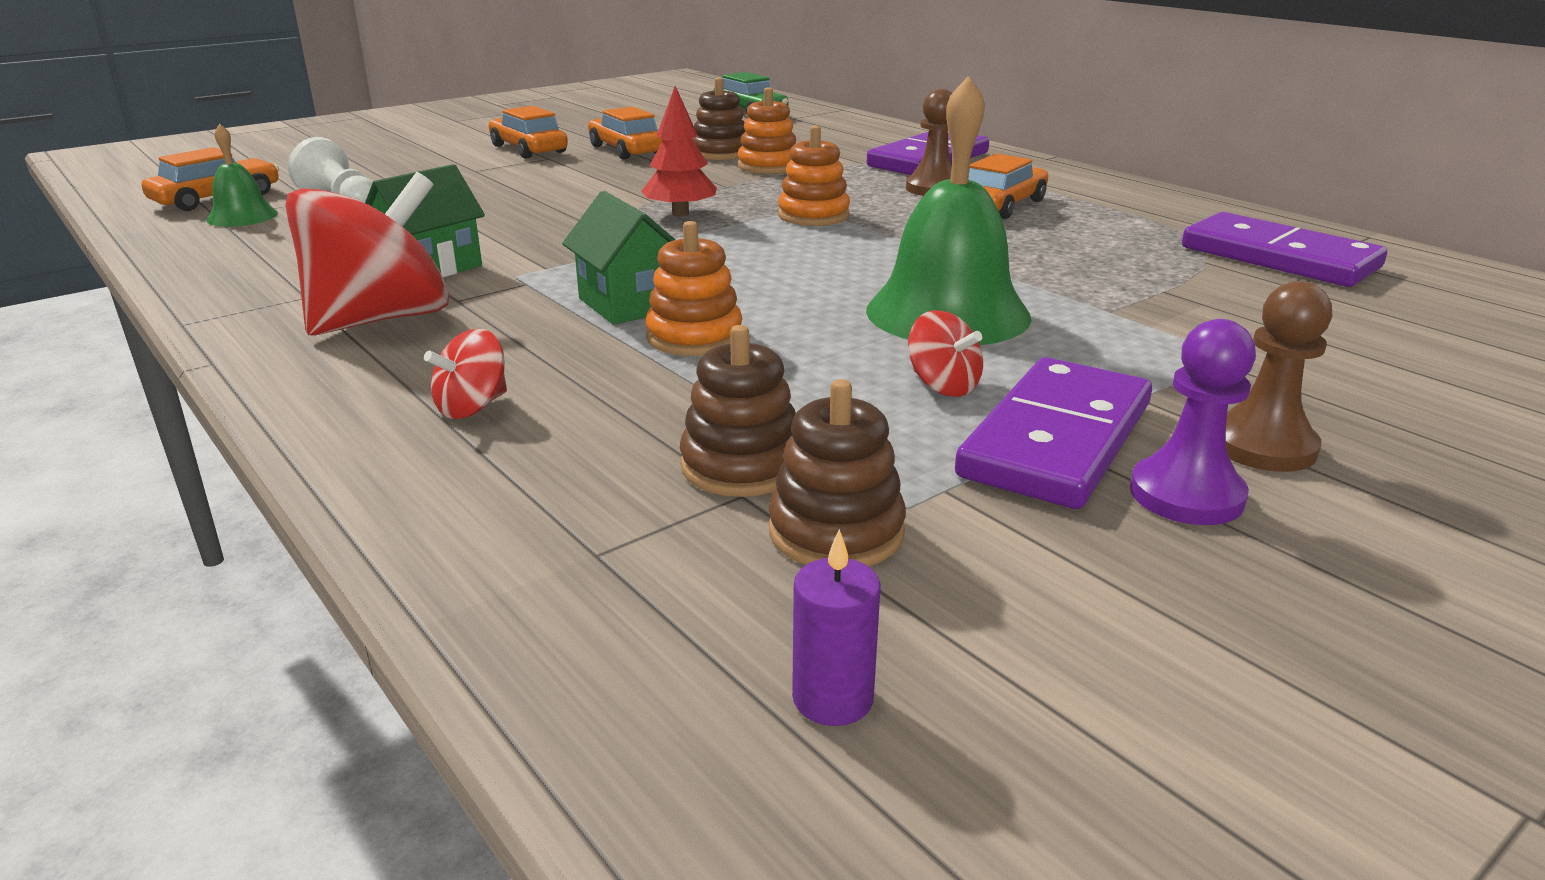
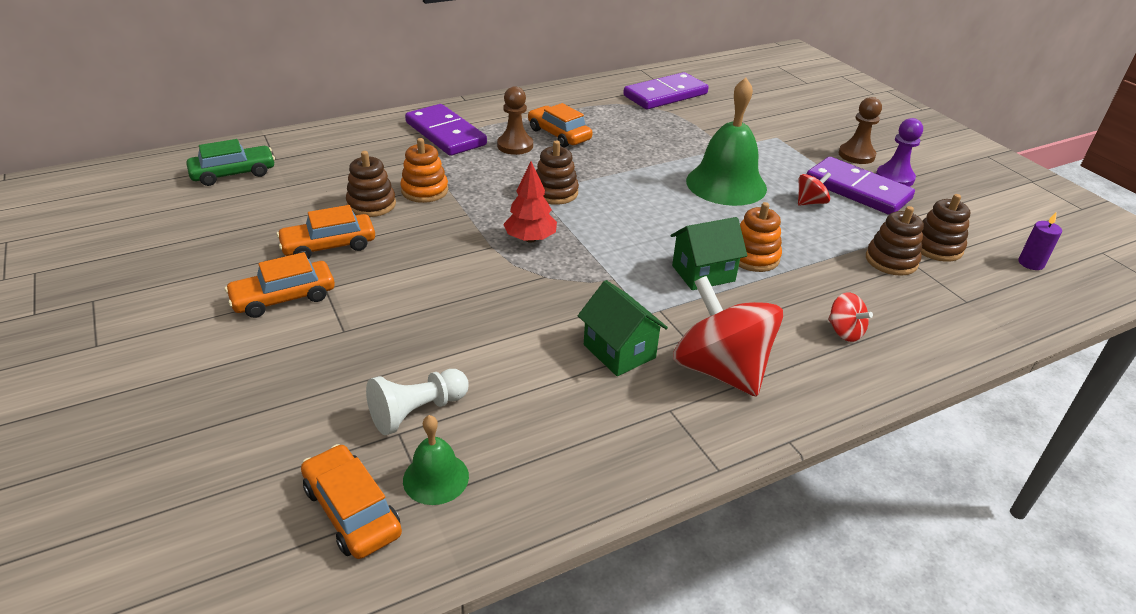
camera: 80 degrees left, 10 degrees up
(813, 215) = (555, 193): orange stacking toy -> brown stacking toy

